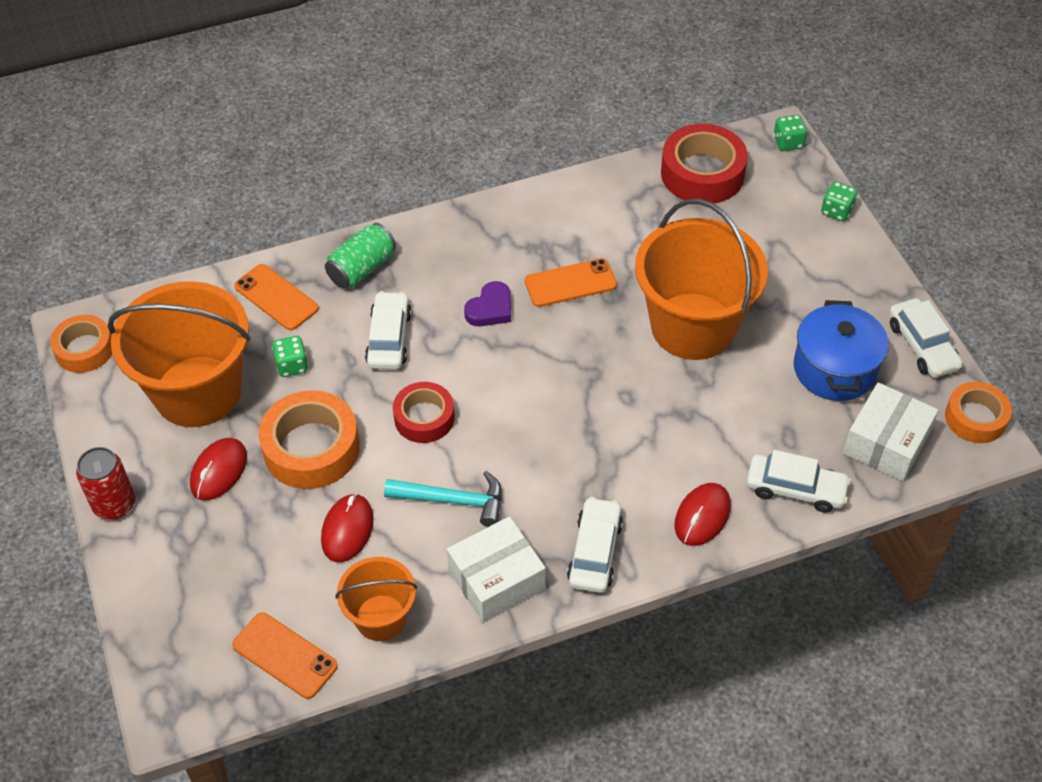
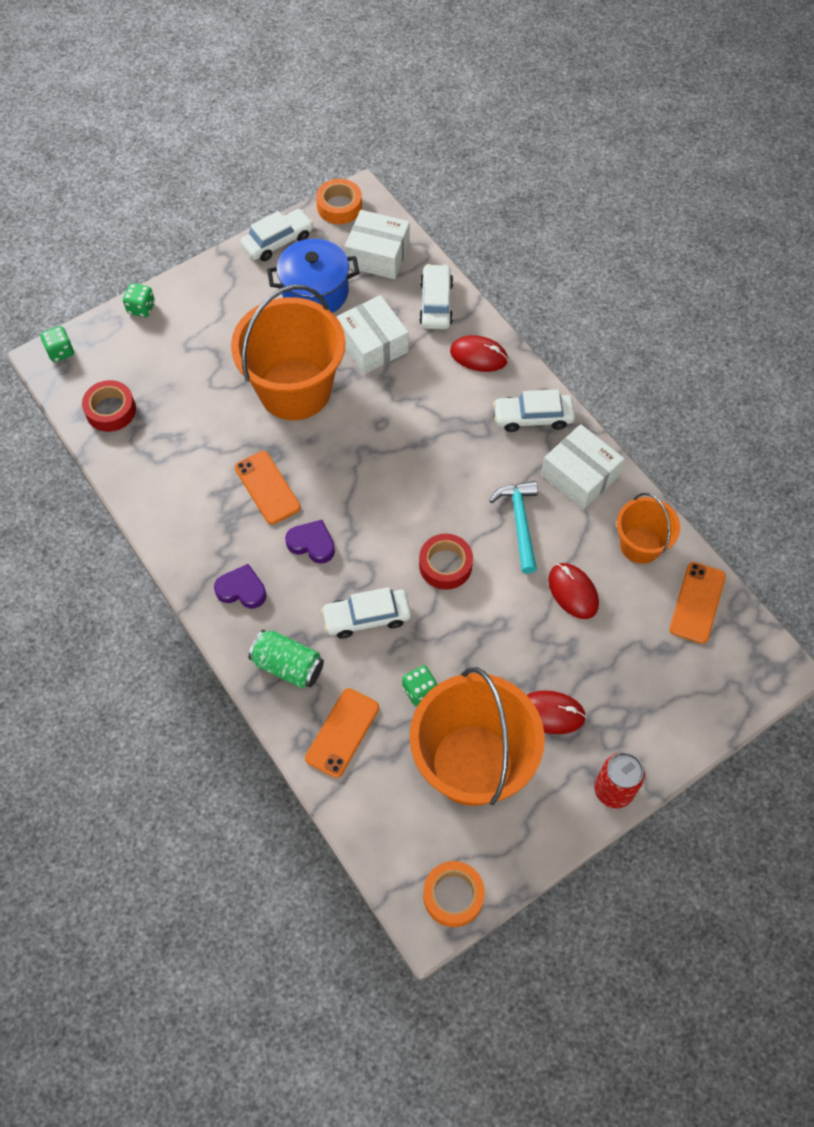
camera: 105 degrees left, 10 degrees up
(311, 448) = (503, 645): orange tape -> none
(347, 530) = (573, 592): red mouse -> red mouse turned 60 degrees clockwise
(457, 246) = (242, 589): none -> purple heart
(702, 173) = (111, 410): red tape -> red tape, size x0.64
(743, 410) = (373, 344): none -> white box

